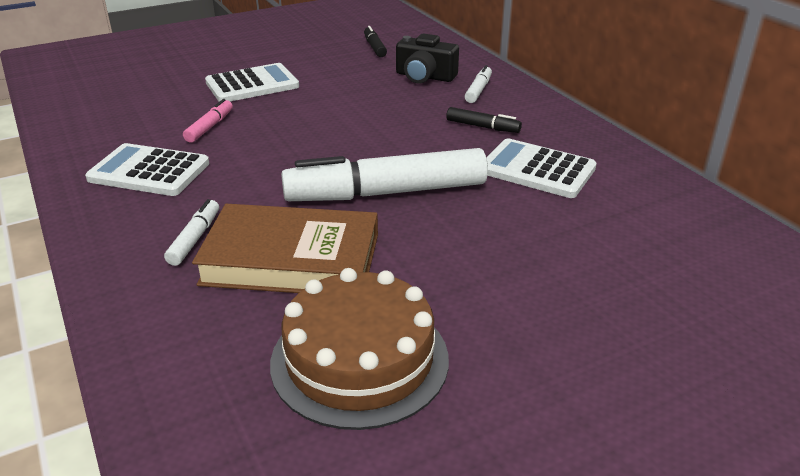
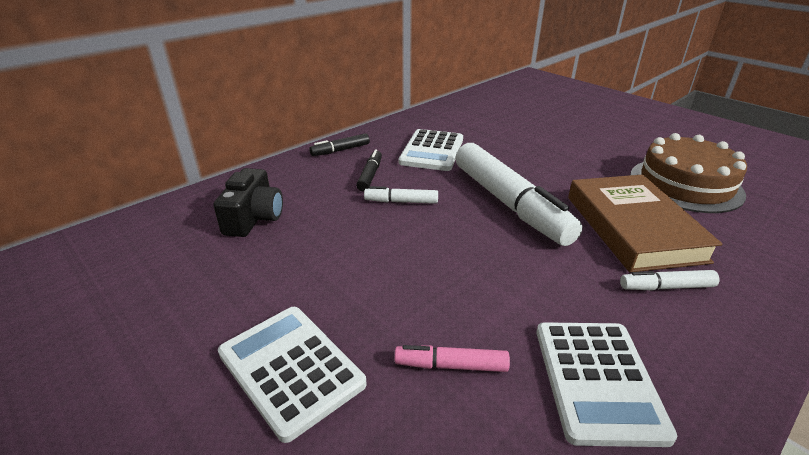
camera: 105 degrees left, 0 degrees up
(375, 47) = (140, 272): black marker -> black marker (340, 150)
(478, 90) = (289, 184): white marker -> white marker (401, 201)

